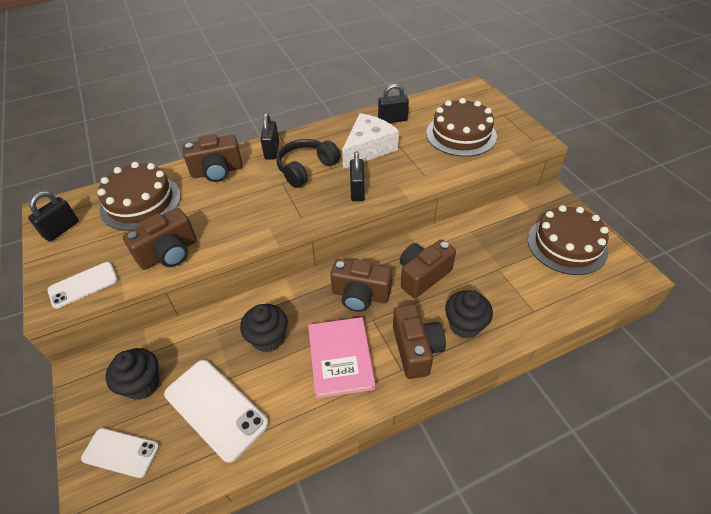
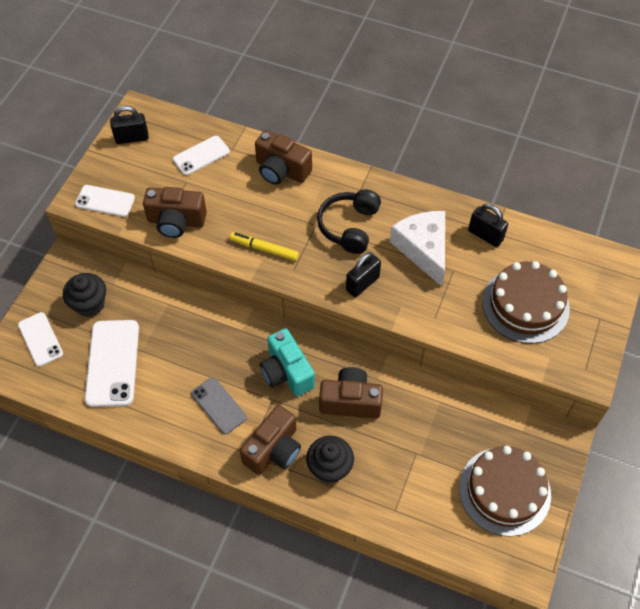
camera: 45 degrees right, 10 degrees up
(140, 202) = (201, 156): brown cake -> white phone
(263, 220) = (264, 249): none -> yellow marker
(268, 338) = (191, 345): black cupcake -> none
(272, 151) = (344, 183): black padlock -> none
(306, 169) = (349, 226): black headphones -> black headphones turned 75 degrees counterclockwise
(340, 358) = (218, 405): pink book -> grey phone
(360, 295) = (286, 372): brown camera -> turquoise camera
(368, 149) = (423, 249): white cheese -> white cheese turned 105 degrees counterclockwise

